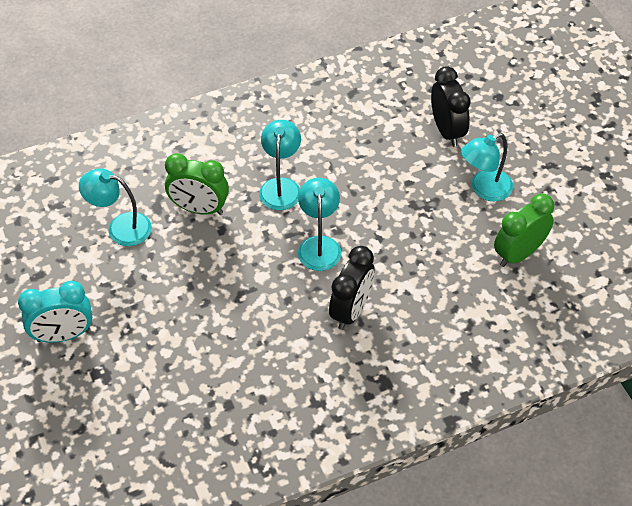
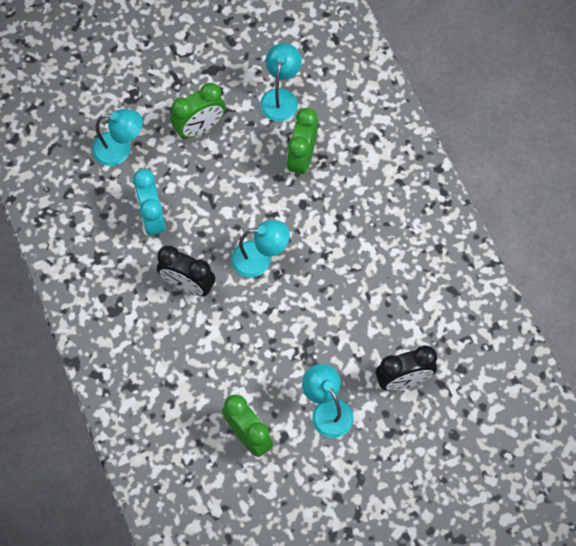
camera: 90 degrees right, 15 degrees up
(63, 335) = (170, 66): turquoise clock -> turquoise clock (152, 218)
(152, 303) = (200, 128): none -> green clock
(281, 186) = (328, 226): turquoise lamp -> turquoise lamp (120, 150)

